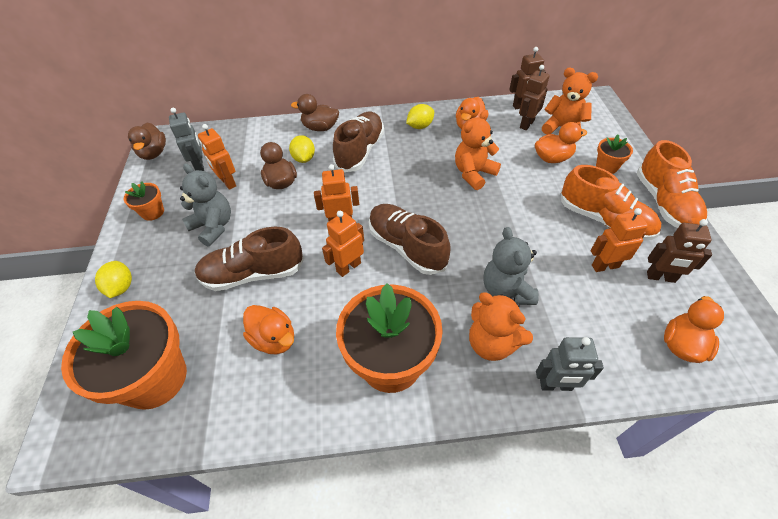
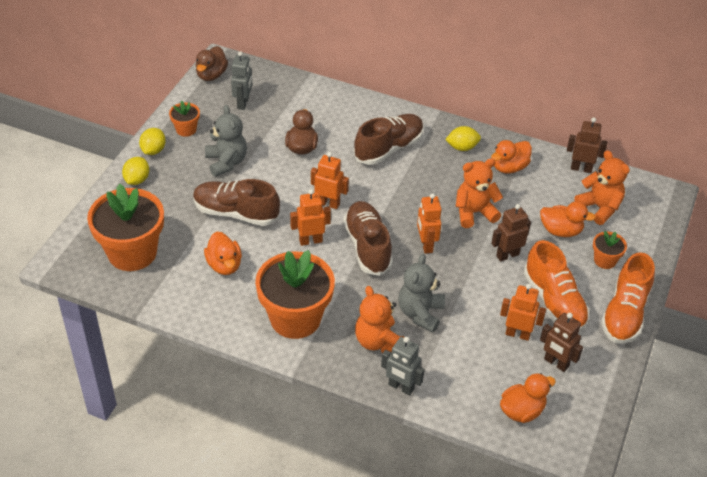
camera: 25 degrees right, 5 degrees down
(228, 182) = (258, 129): orange robot -> orange robot (426, 245)
(304, 159) = (334, 134): yellow lemon -> yellow lemon (153, 150)
(320, 128) = (369, 110): brown duck -> none
(526, 124) = (567, 188): brown robot -> brown robot (507, 255)

